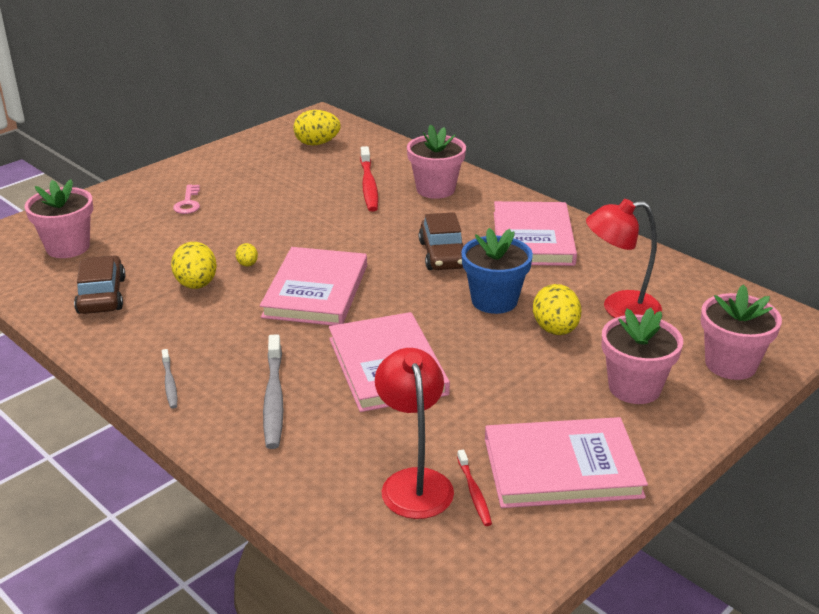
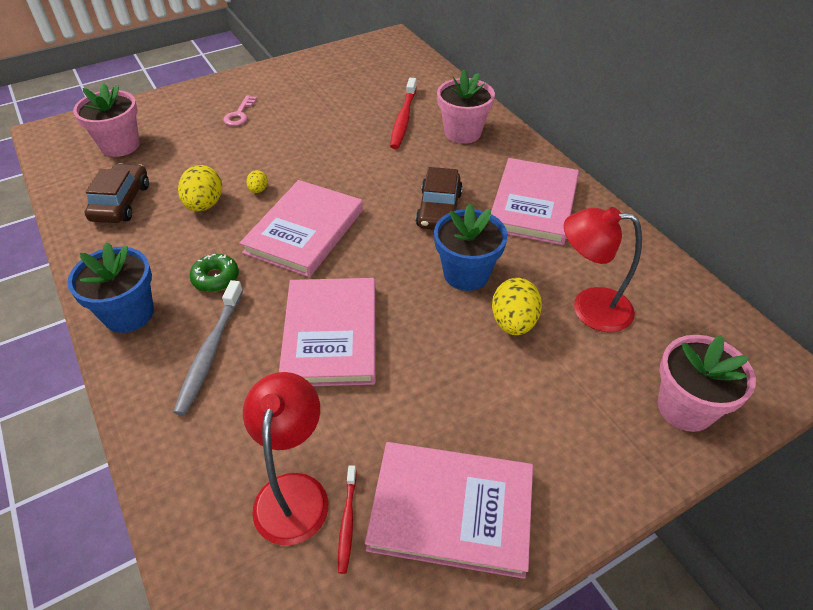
camera: 15 degrees right, 15 degrees up
(170, 383) = (129, 314): grey toothbrush -> blue flower pot
(245, 341) = (215, 278): none -> green donut
(317, 143) = (377, 67): yellow egg -> none
(634, 388) = (568, 417): pink flower pot -> none

